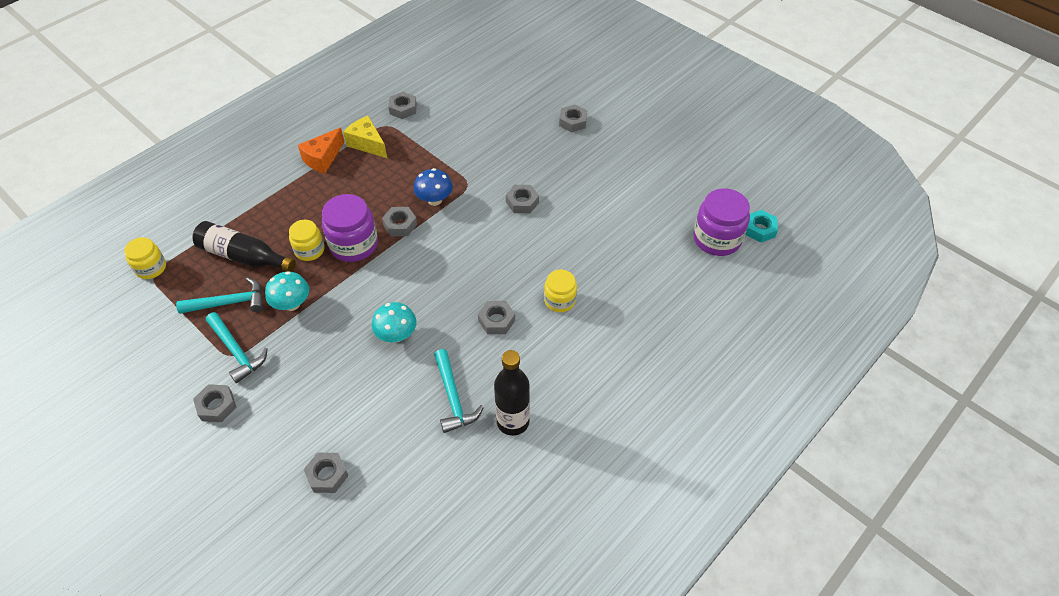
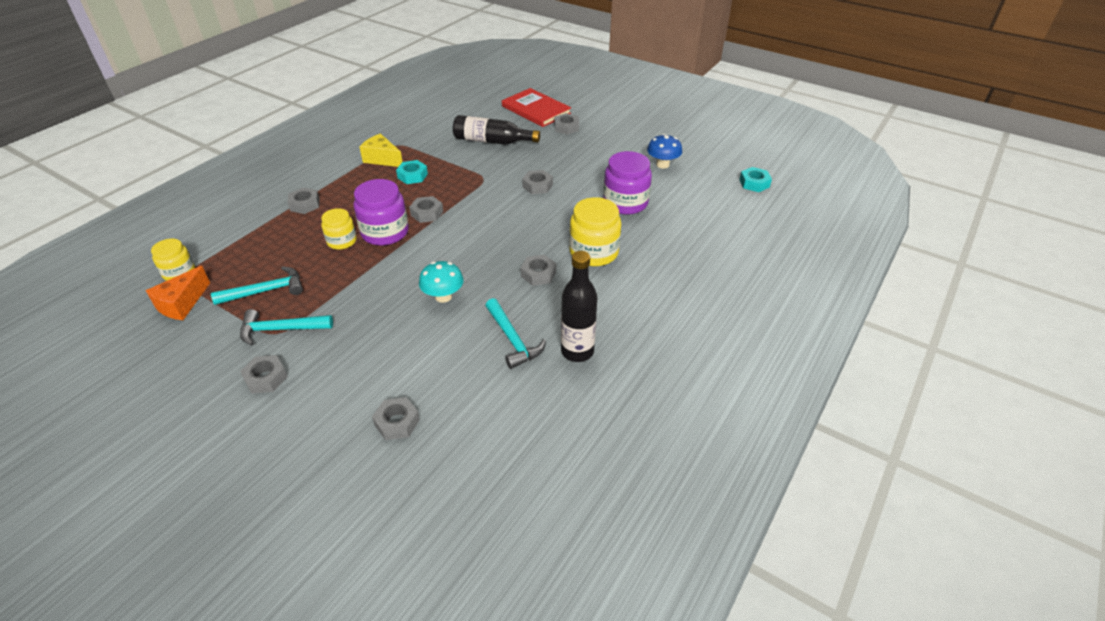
camera: 10 degrees left, 10 degrees down
(237, 351) = (280, 329): turquoise hammer -> turquoise hammer turned 135 degrees clockwise
(243, 256) = (275, 253): black bottle -> black bottle (492, 141)
(292, 304) = (332, 284): turquoise mushroom -> none
(323, 158) = (341, 173): orange cheese -> orange cheese (182, 304)
(394, 171) = (412, 176): none -> turquoise nut
(403, 109) = (410, 132): grey nut -> grey nut (305, 204)
(434, 200) = (455, 192): blue mushroom -> blue mushroom (662, 164)
(545, 91) = (536, 110): none -> red book
(560, 300) = (594, 252): yellow jar -> yellow jar, size x1.63
(717, 239) = (720, 193): purple jar -> purple jar (625, 203)

